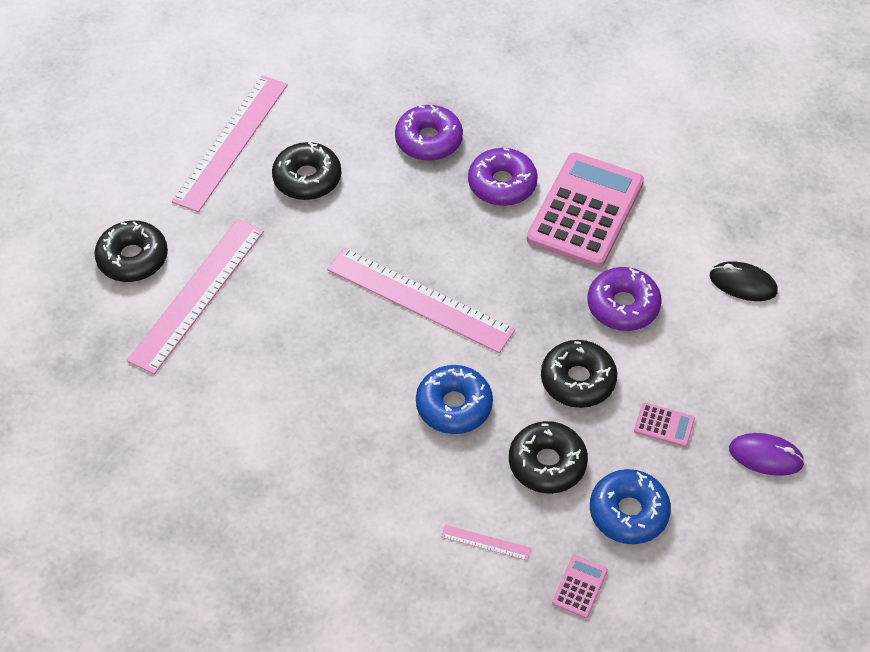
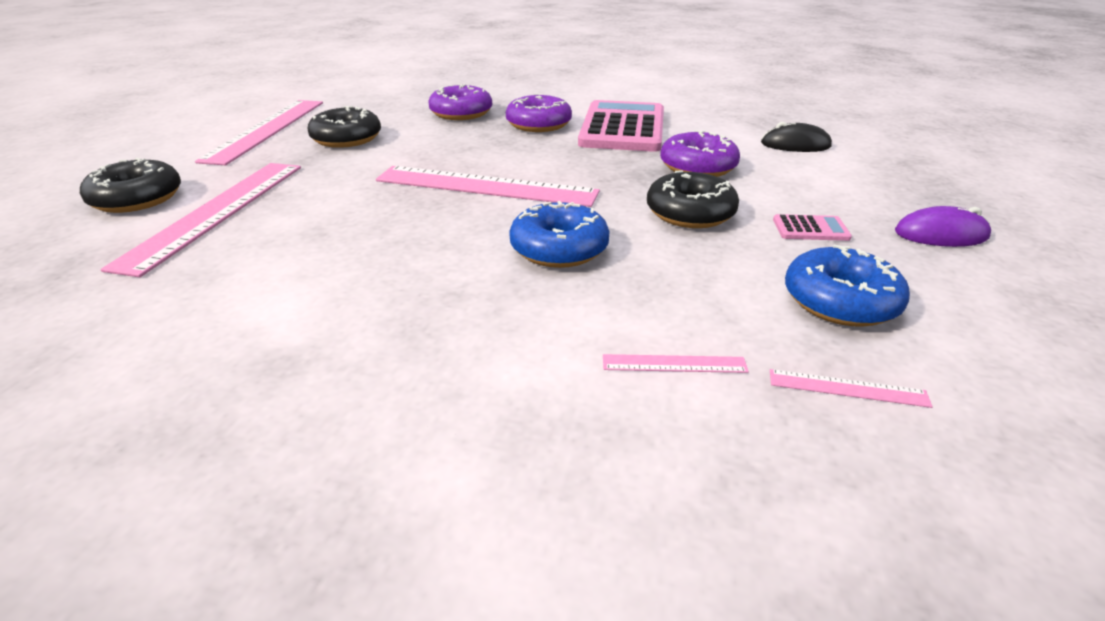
camera: 15 degrees left, 20 degrees down
(547, 463) = (703, 276): black donut -> none
(579, 587) = (847, 388): pink calculator -> pink ruler

